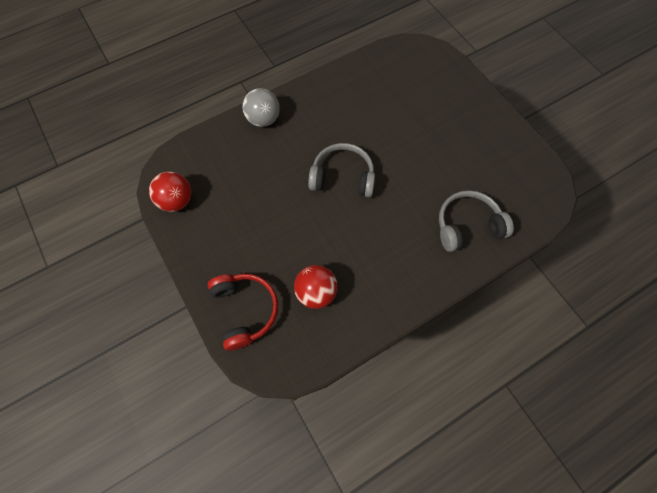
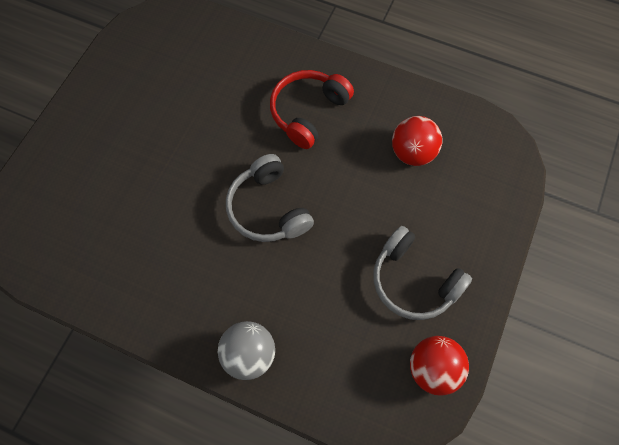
camera: 125 degrees left, 0 degrees up
(245, 310) = (481, 201): red headphones -> red headphones (308, 112)
(467, 226) = (243, 68): grey headphones -> grey headphones (413, 281)

